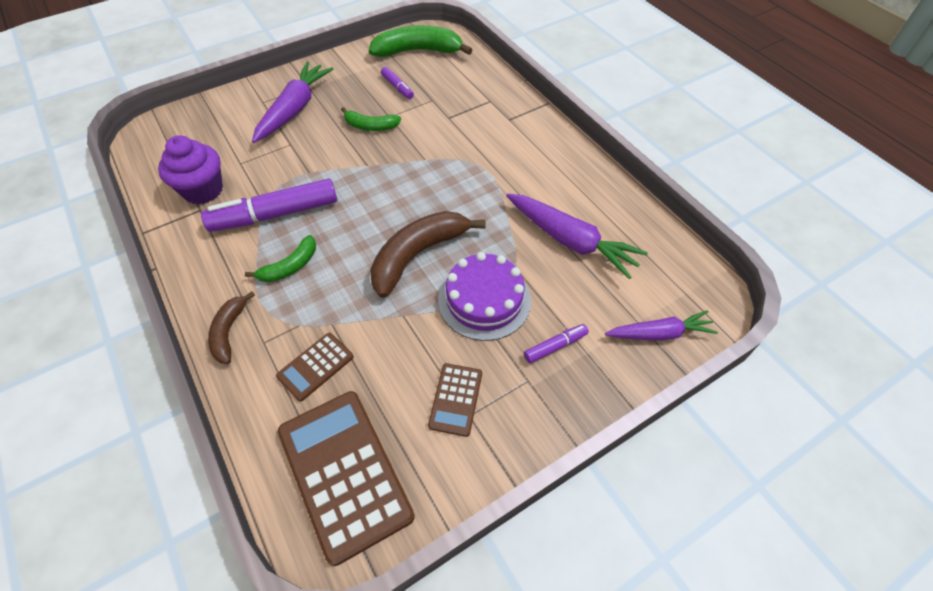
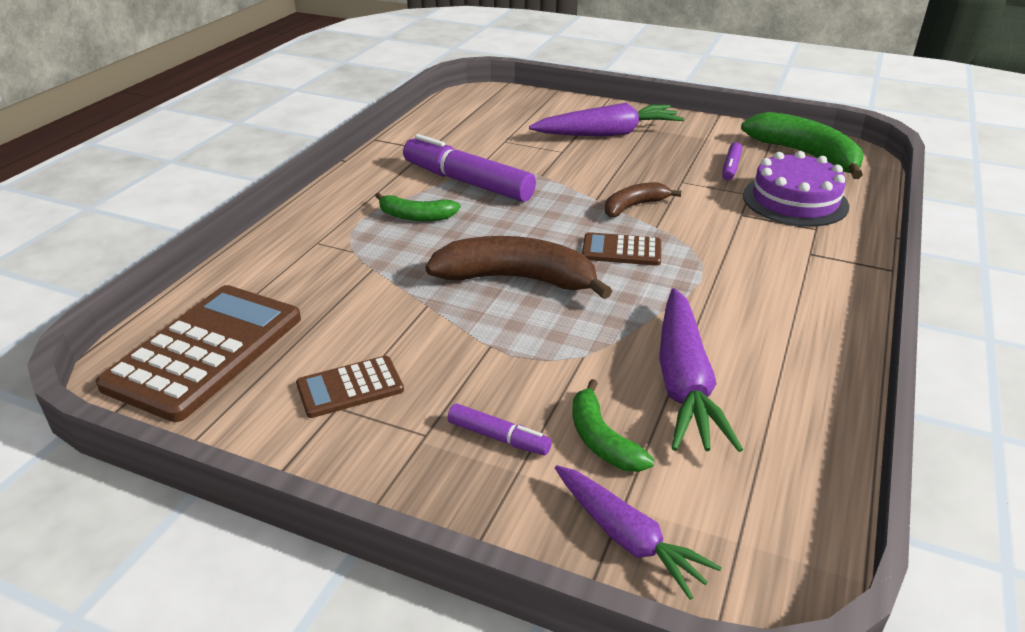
camera: 55 degrees right, 20 degrees down
(203, 190) = (451, 140): purple cupcake -> none
(229, 332) = (311, 221): brown banana -> brown banana (634, 206)
(315, 366) = (314, 281): brown calculator -> brown calculator (621, 250)
(370, 126) = (650, 178): green banana -> green banana (601, 439)
(484, 300) = (507, 351): purple cake -> purple cake (795, 200)

